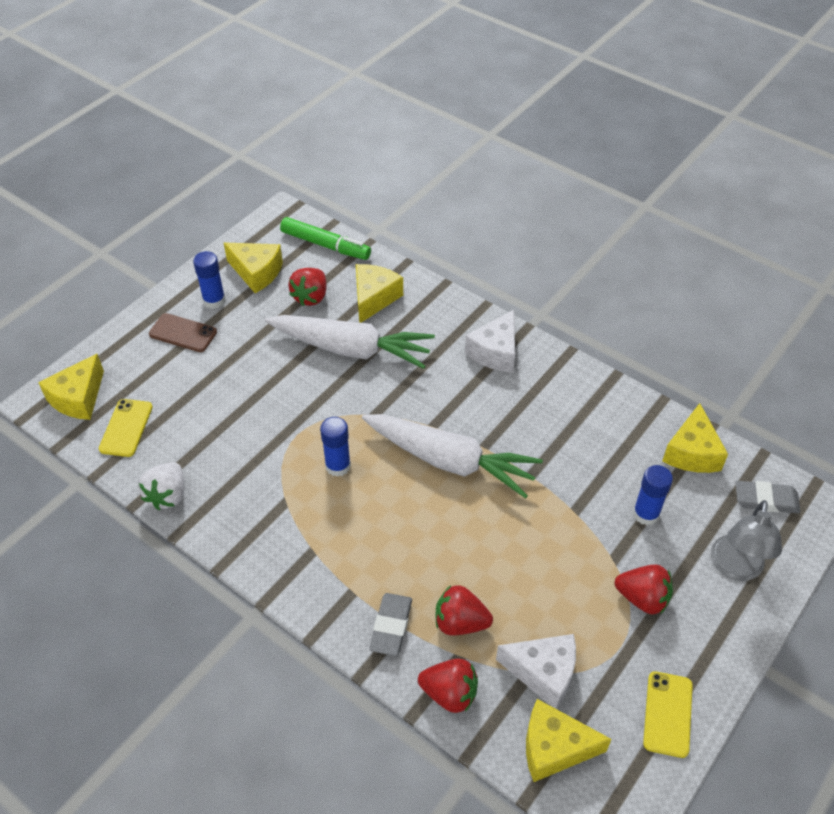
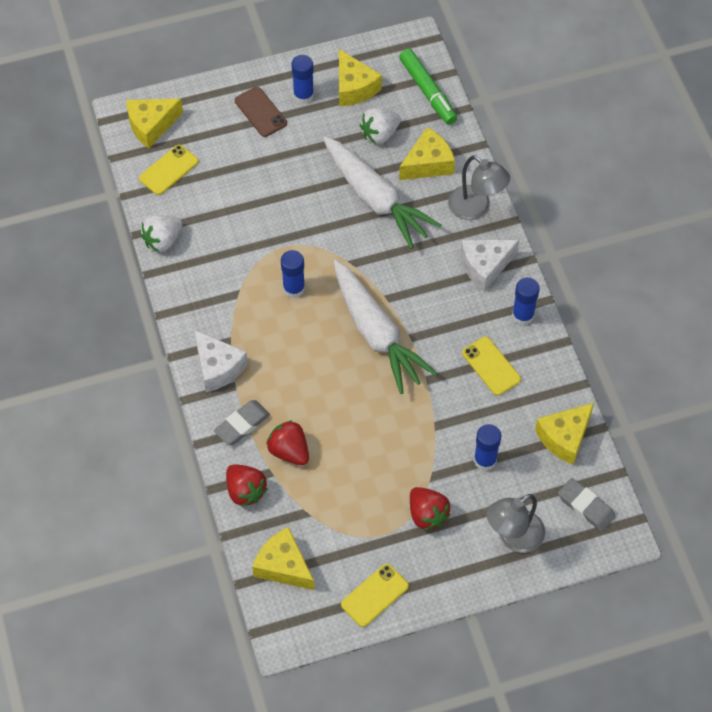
camera: 35 degrees right, 10 degrees up
(311, 297) = (379, 134): red strawberry -> white strawberry
(446, 311) = (476, 208): none -> grey lamp
(543, 673) = (316, 518): white cheese -> white cheese (218, 367)
(563, 373) = (523, 315): none -> blue glue stick
(575, 430) = (491, 366): none -> yellow phone

